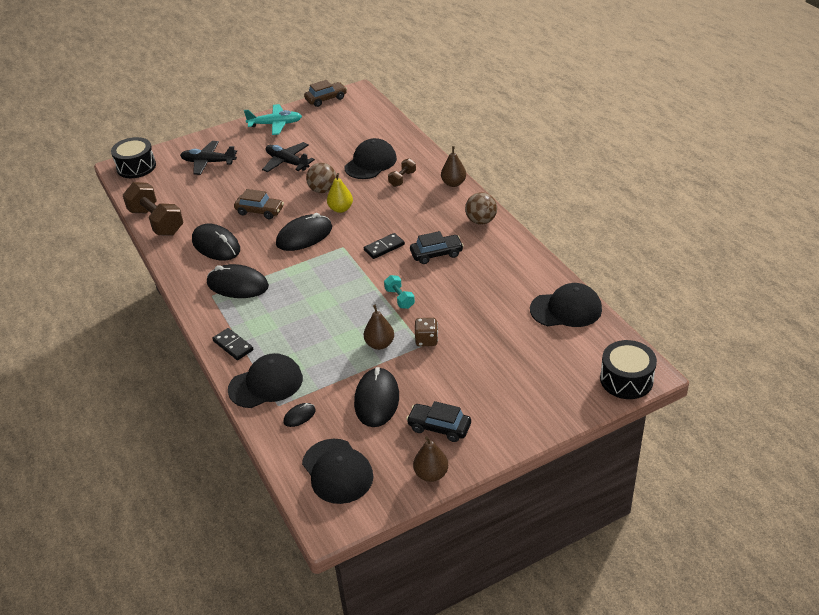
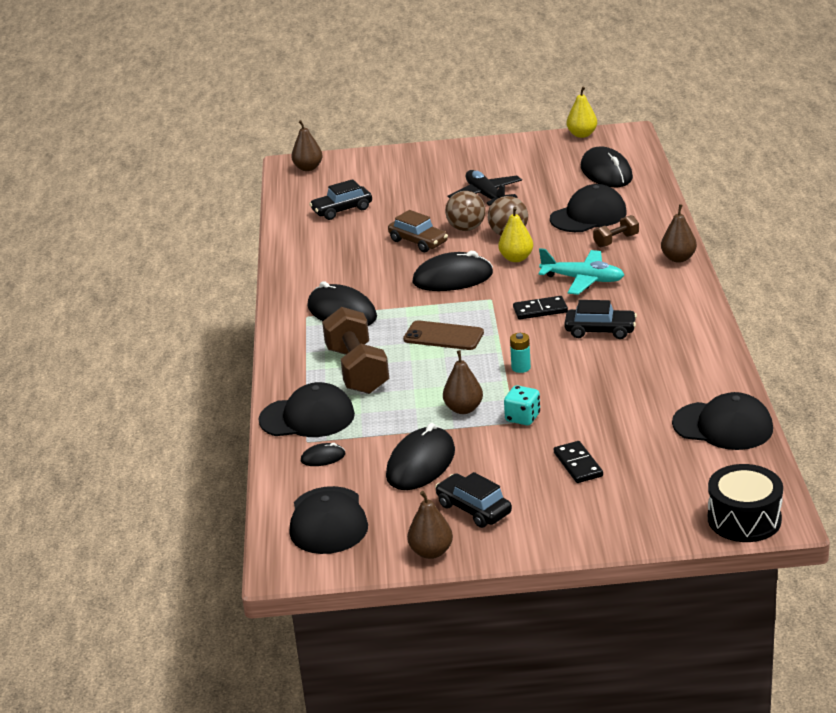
camera: 25 degrees right, 10 degrees down
(136, 167) = (308, 168): black drum -> brown pear
(156, 222) = (294, 229): brown dumbbell -> brown dumbbell (357, 370)
(184, 197) = (342, 210): none -> black car
(208, 162) = (393, 179): black plane -> none
(216, 245) = (344, 267): black mouse -> black mouse (606, 172)
(233, 345) = (296, 371): black domino -> black domino (578, 464)
(275, 124) = (500, 152): turquoise plane -> turquoise plane (583, 280)
(326, 99) = (582, 135): brown car -> yellow pear
(327, 286) = (443, 336): none -> brown phone
(399, 298) = (521, 368): turquoise dumbbell -> turquoise battery
(426, 340) = (522, 418): brown dice -> turquoise dice
(481, 221) = (683, 307): brown ball -> brown ball (466, 228)

